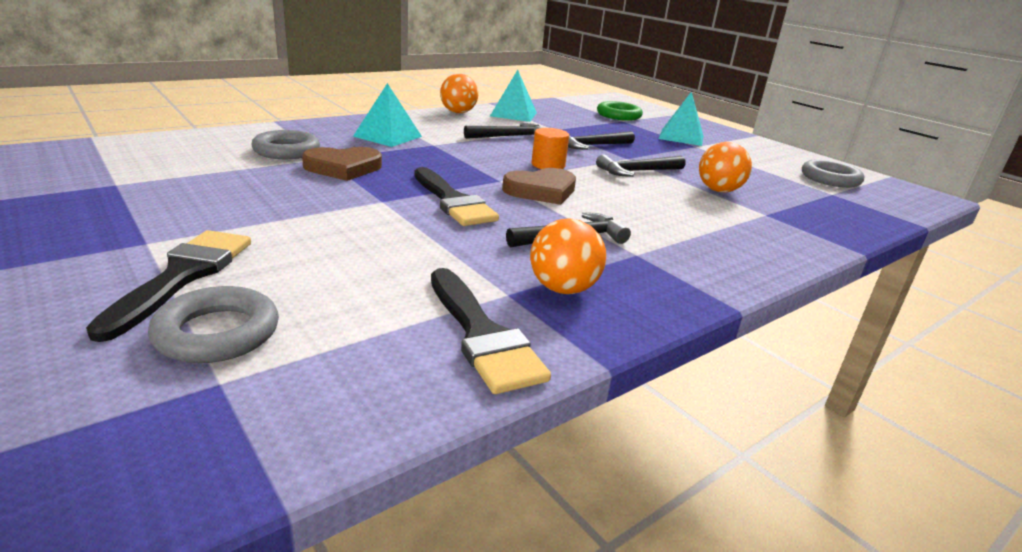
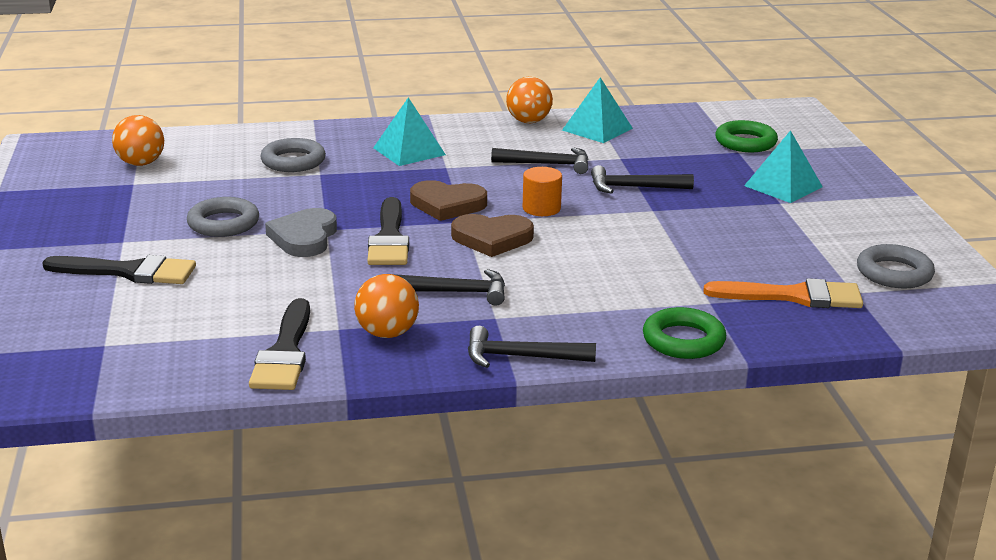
camera: 30 degrees right, 0 degrees up
(183, 276) = (129, 272): black brush -> black brush turned 60 degrees clockwise
(217, 333) = (123, 315): grey ring -> grey ring (223, 223)
(343, 168) = (327, 187): brown heart -> brown heart (447, 205)
(367, 211) = (304, 237): none -> grey heart
(638, 171) = (638, 229): black hammer -> black hammer (521, 357)
(718, 190) = (701, 267): orange ball -> orange ball (141, 163)
(799, 246) = (683, 340): none -> green ring
(806, 202) = (794, 296): none -> orange brush

